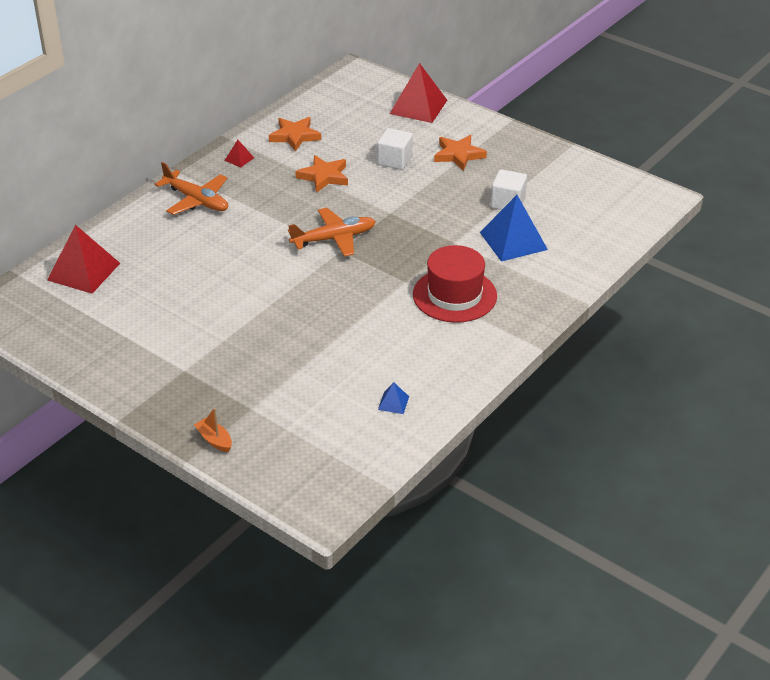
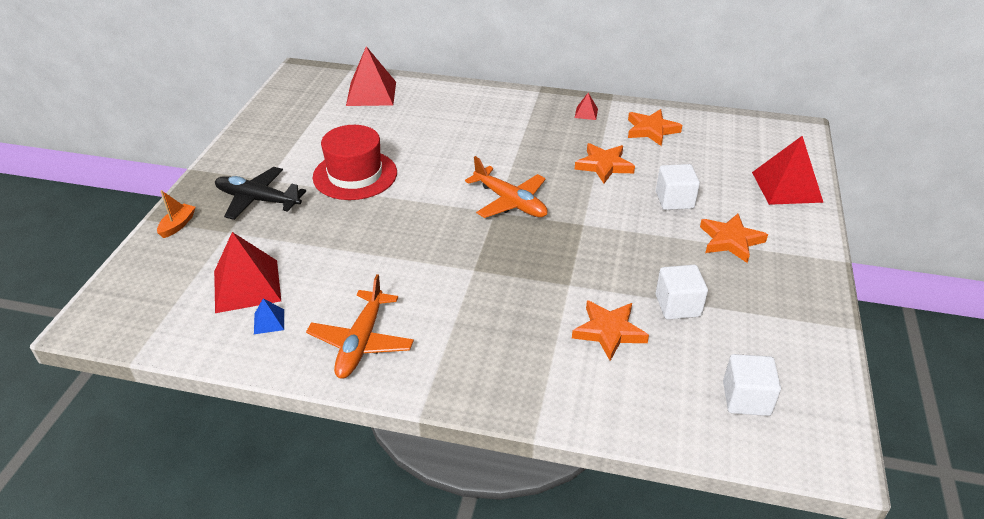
camera: 65 degrees right, 0 degrees up
(196, 200) = (506, 112): orange plane -> orange plane (361, 342)
(214, 381) = (258, 200): none -> black plane
(338, 408) = (247, 285): none -> red pyramid
(454, 295) = (474, 313): red hat -> red hat (355, 175)
(513, 240) = (609, 332): blue pyramid -> orange star
(603, 209) = (746, 398): none -> white cube

